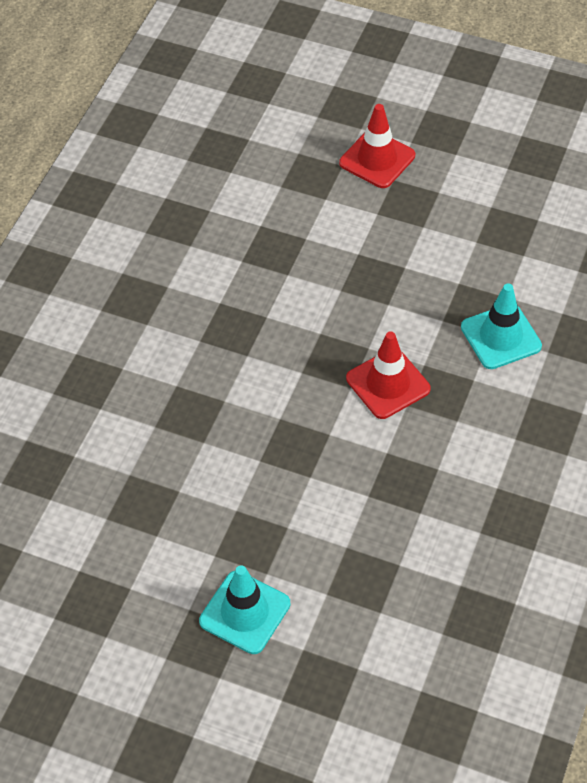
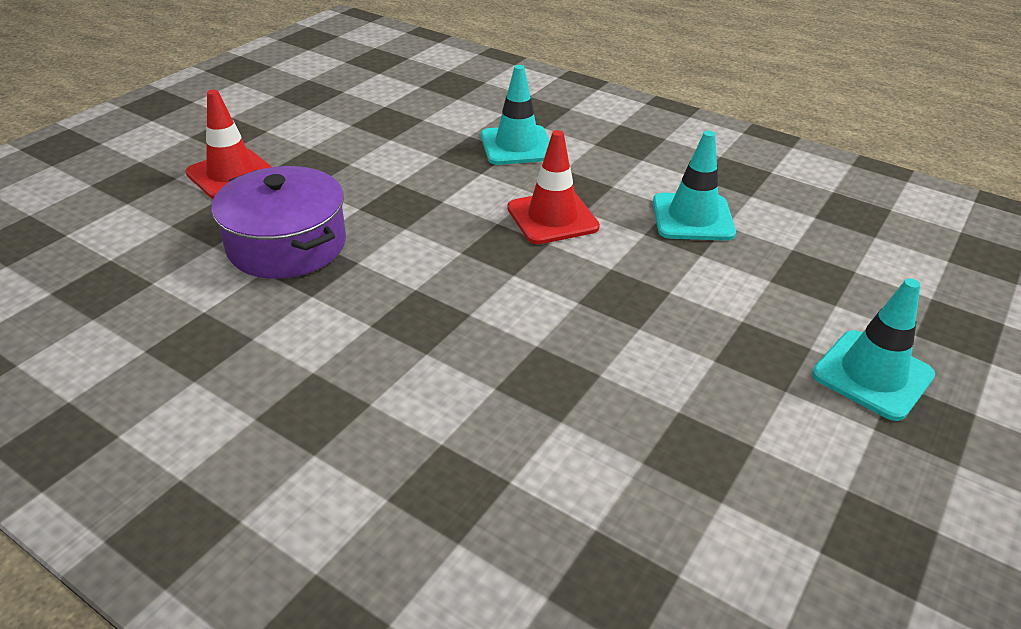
camera: 80 degrees left, 15 degrees down
(295, 227) = (287, 245): none -> purple pot
(423, 486) = (692, 217): none -> turquoise traffic cone

